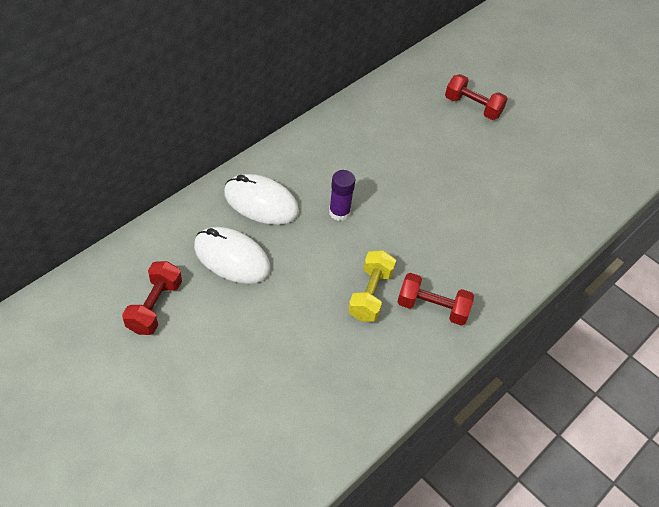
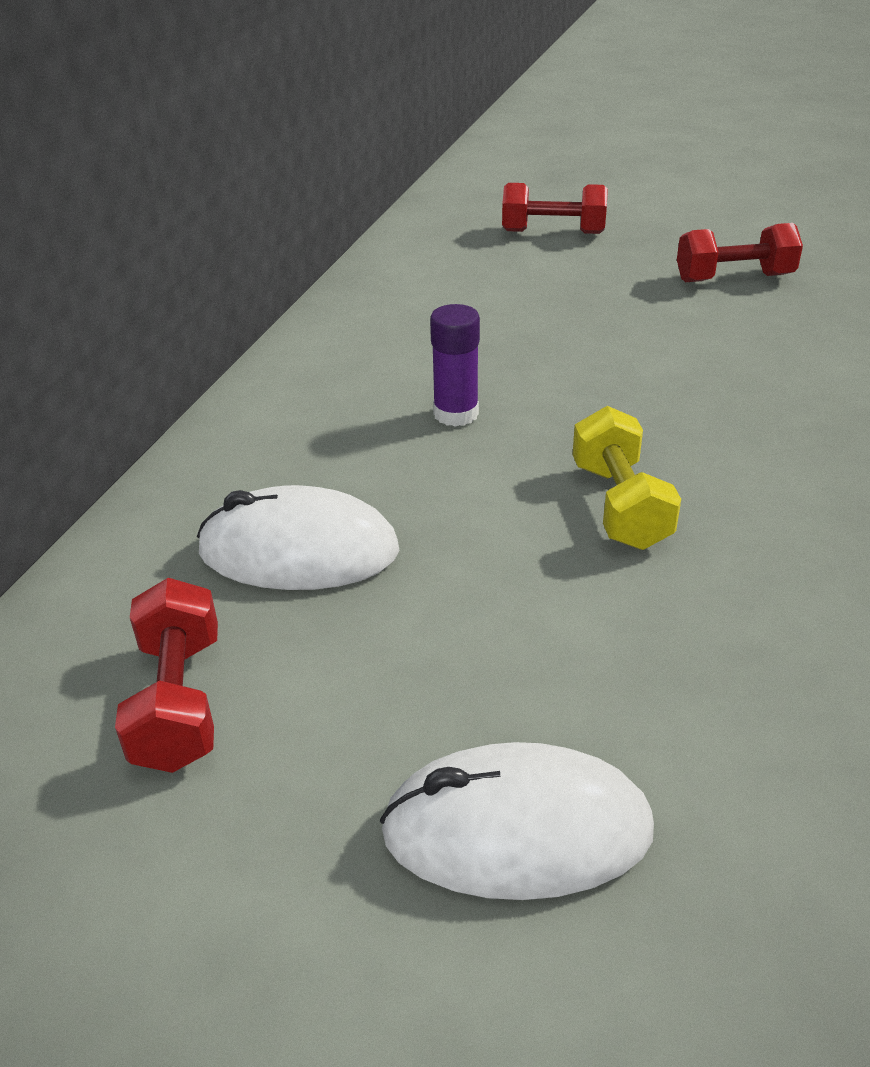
camera: 20 degrees left, 15 degrees down
(261, 203) = (295, 449): white mouse -> white mouse (517, 830)
(432, 307) = (746, 482): red dumbbell -> red dumbbell (734, 278)

